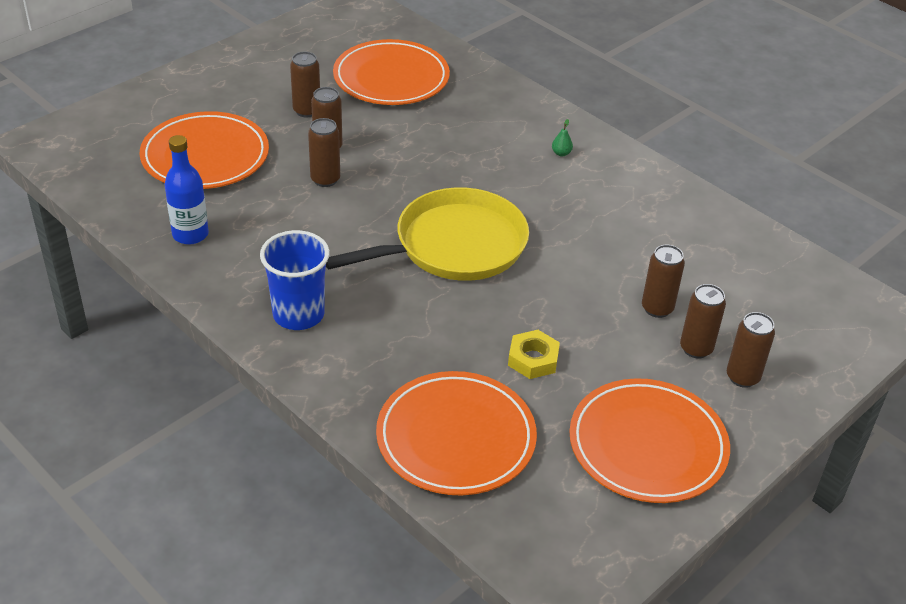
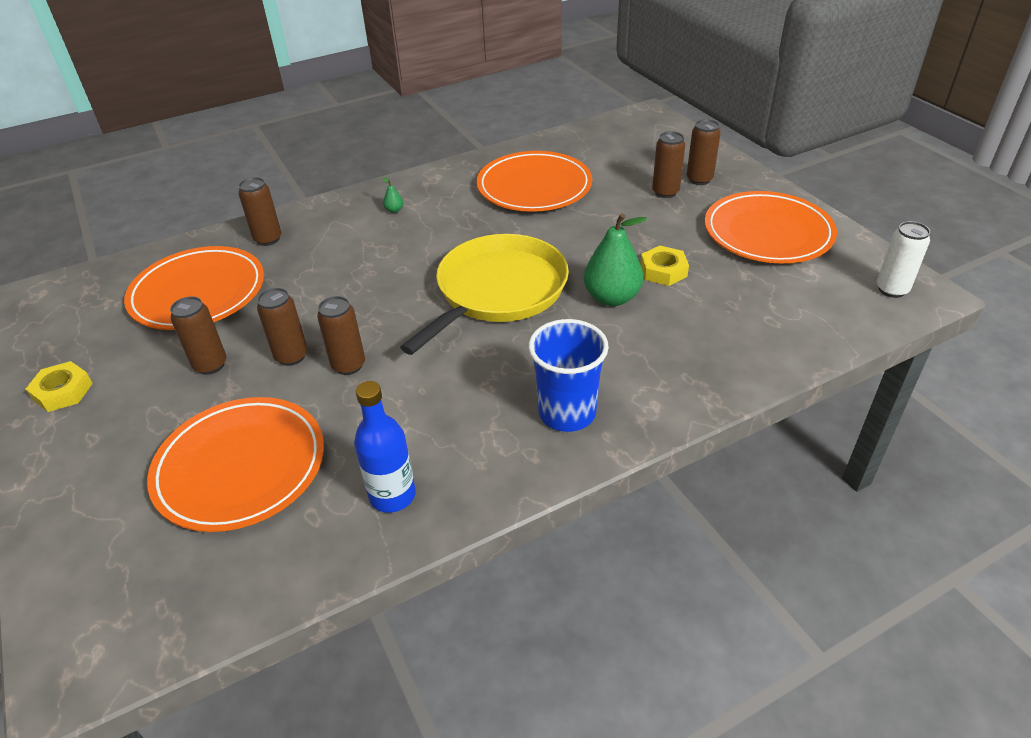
camera: 70 degrees left, 0 degrees up
(262, 55) = (63, 391): none -> yellow nut
(454, 245) = (498, 291): yellow pan -> yellow pan turned 45 degrees clockwise
(456, 438) = (756, 329): orange plate -> orange plate (534, 187)
(471, 325) = (612, 298): none -> green pear
(571, 562) = (892, 289): none -> white can
(657, 308) = (615, 200): brown can -> brown can (268, 239)

